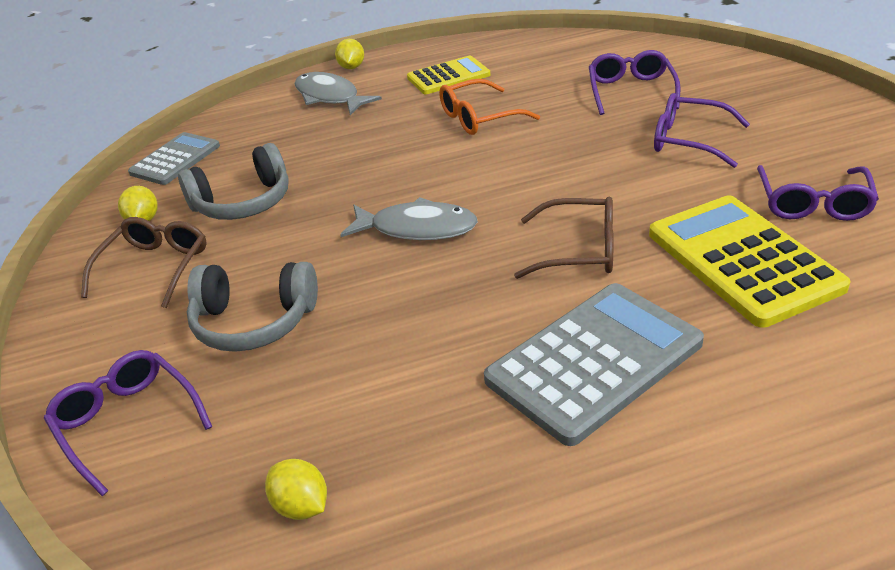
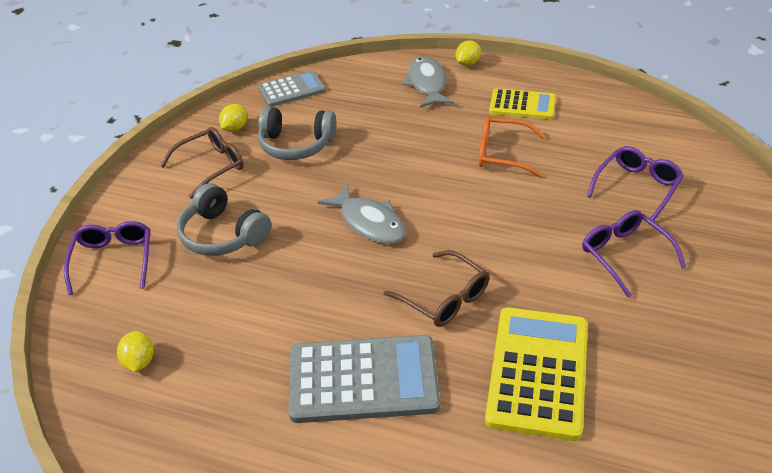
camera: 35 degrees right, 5 degrees up
(813, 203) = (646, 361): purple glasses -> none

